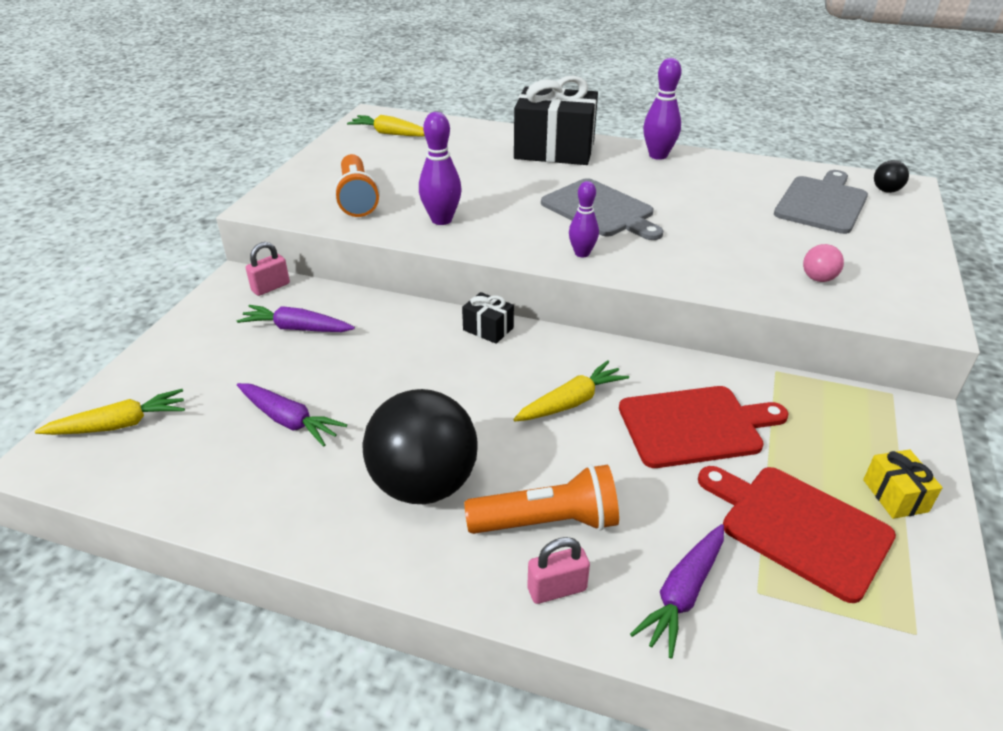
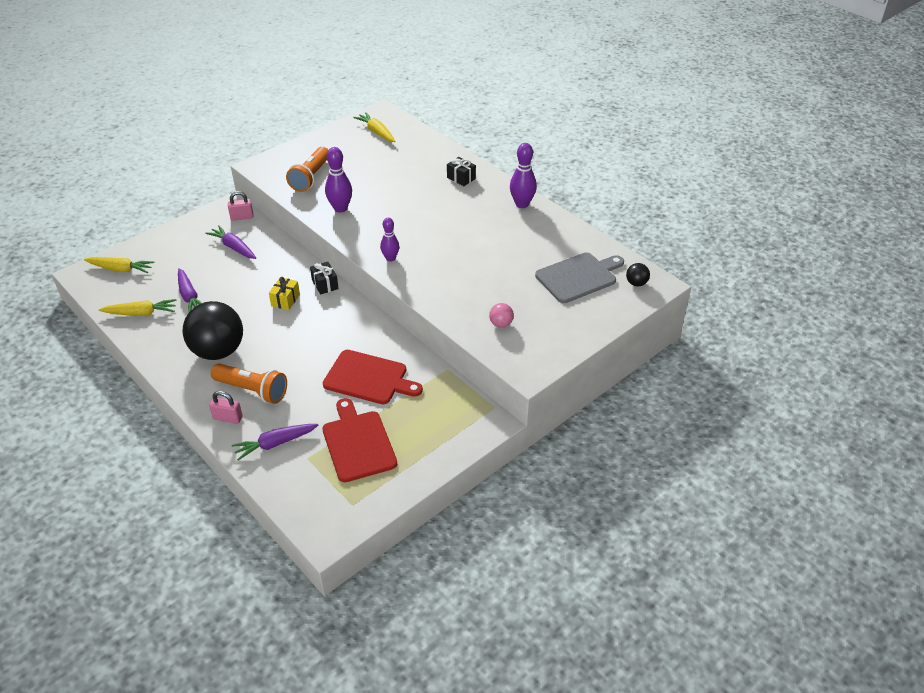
camera: 30 degrees right, 5 degrees up
(554, 150) = (461, 178): black gift -> black gift, size x0.44
(571, 402) = (323, 341): yellow carrot -> yellow carrot (141, 313)
(600, 210) = (435, 233): grey cutting board -> none
(895, 495) = (422, 452): yellow gift -> yellow gift (285, 300)

